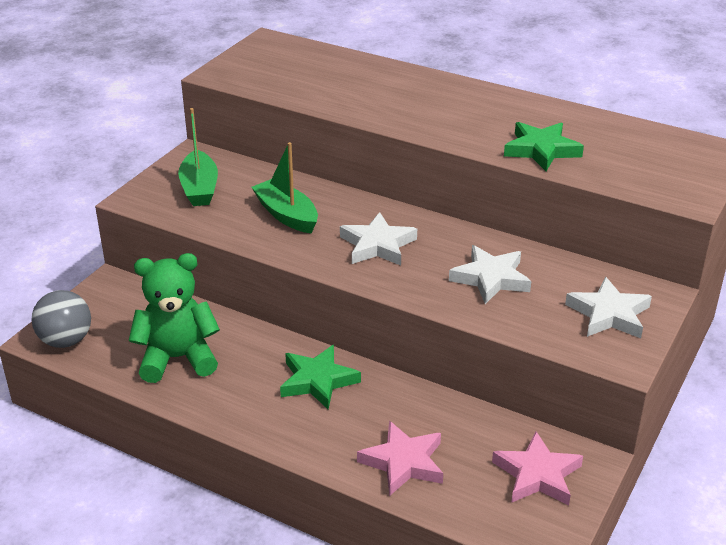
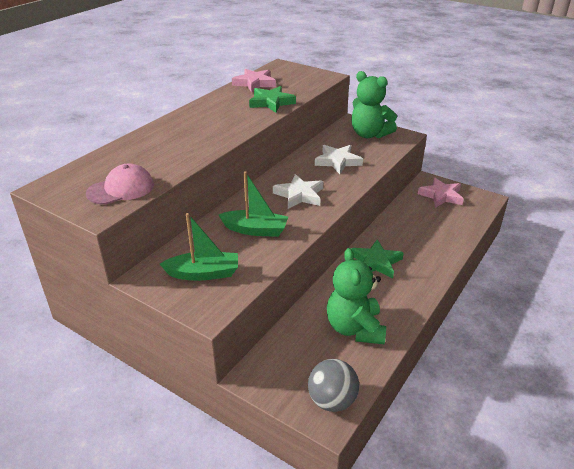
camera: 85 degrees left, 0 degrees up
(267, 77) = (121, 189): none -> pink cap
(286, 215) = (255, 230): green boat -> green boat turned 135 degrees counterclockwise
(403, 462) = (441, 234): pink star -> pink star (254, 83)
(609, 314) = (369, 134): white star -> green teddy bear

